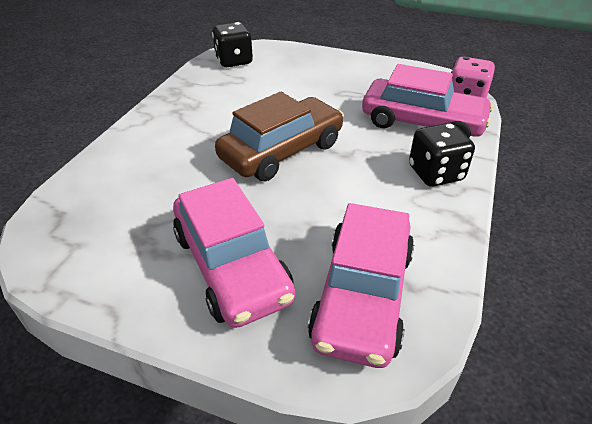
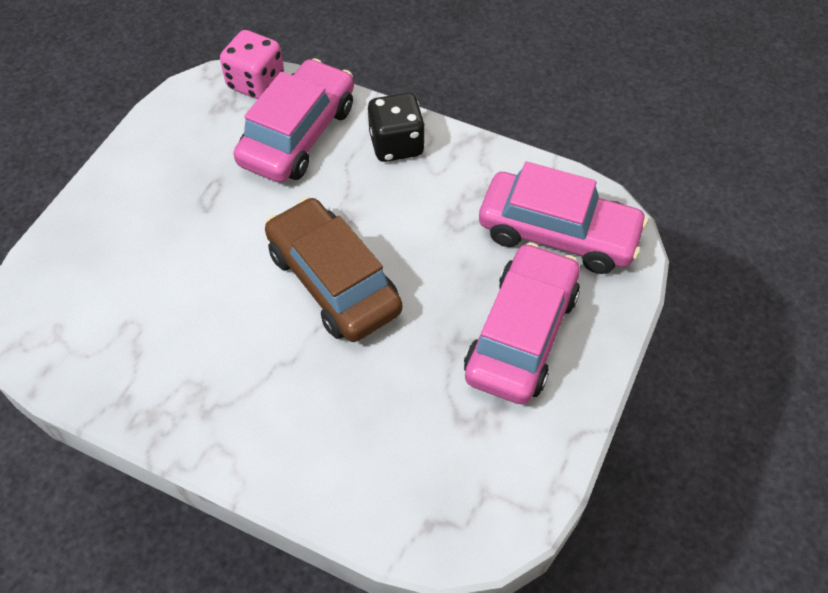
camera: 85 degrees left, 15 degrees up
(232, 266) = (521, 334): pink car -> pink car turned 45 degrees counterclockwise
(234, 61) = (63, 335): black dice -> none

